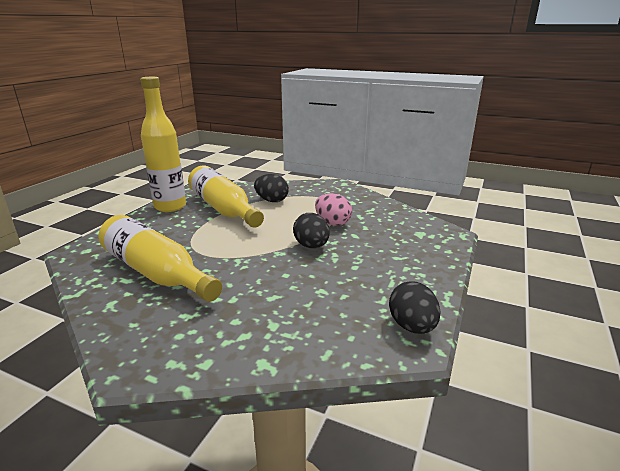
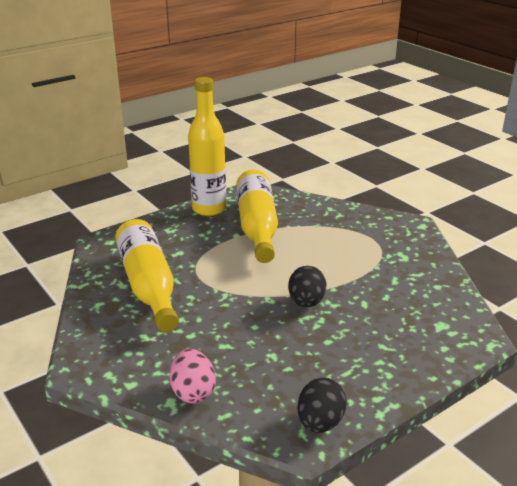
camera: 30 degrees right, 5 degrees up
(271, 200) = (315, 229): black egg -> none
(332, 223) = (354, 280): pink egg -> pink egg (193, 392)

